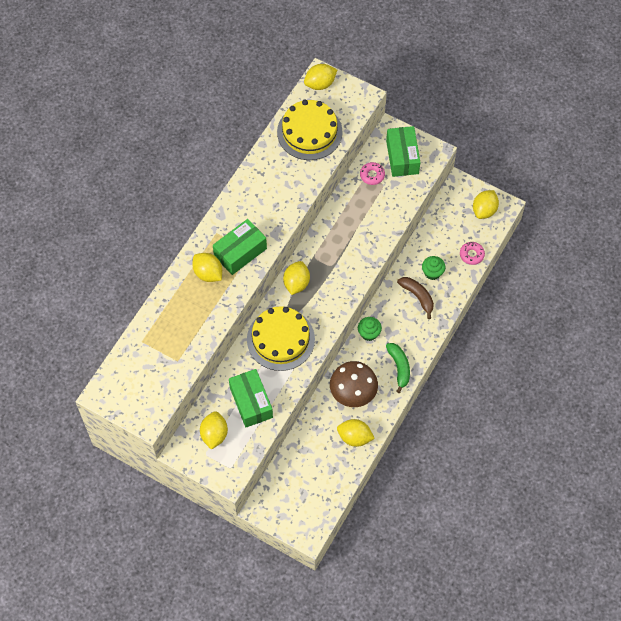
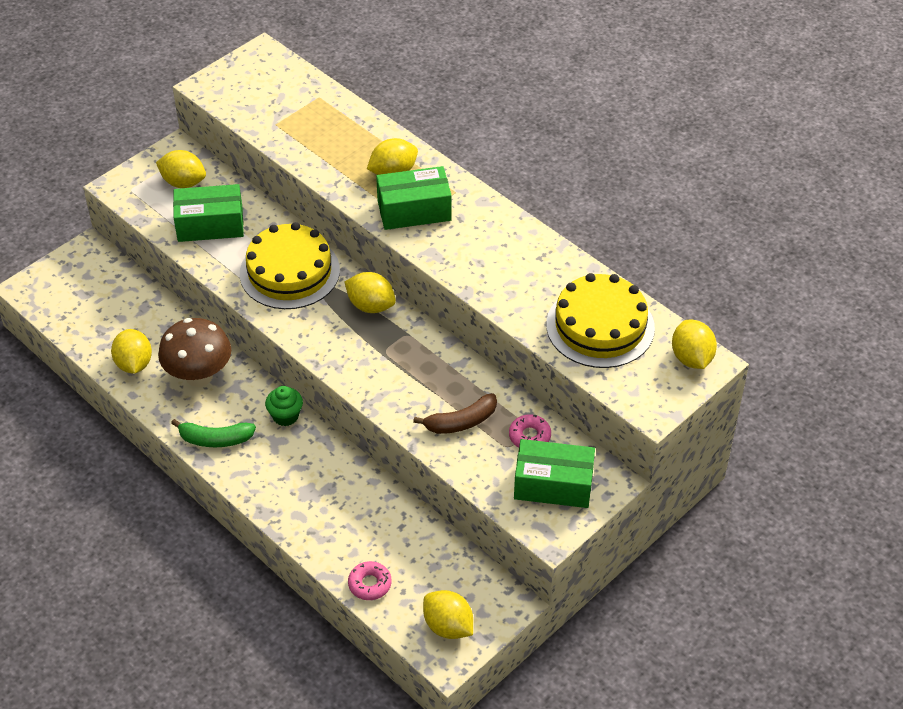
camera: 105 degrees right, 15 degrees down
(240, 252) = (414, 210): green box -> green box turned 75 degrees counterclockwise
(354, 437) = (134, 364): yellow lemon -> yellow lemon turned 45 degrees counterclockwise
(417, 296) = (322, 491): brown banana -> brown banana (461, 422)
(432, 273) = (356, 521): green cupcake -> none

